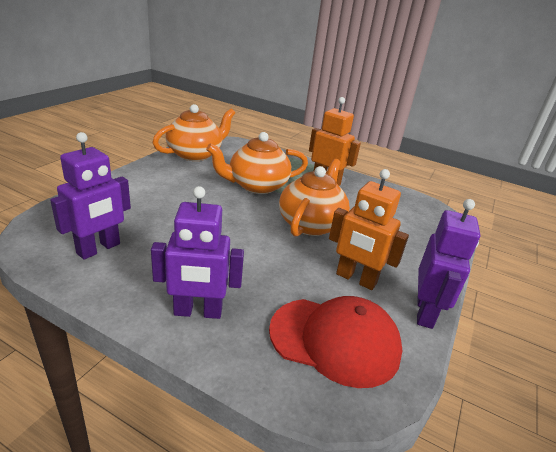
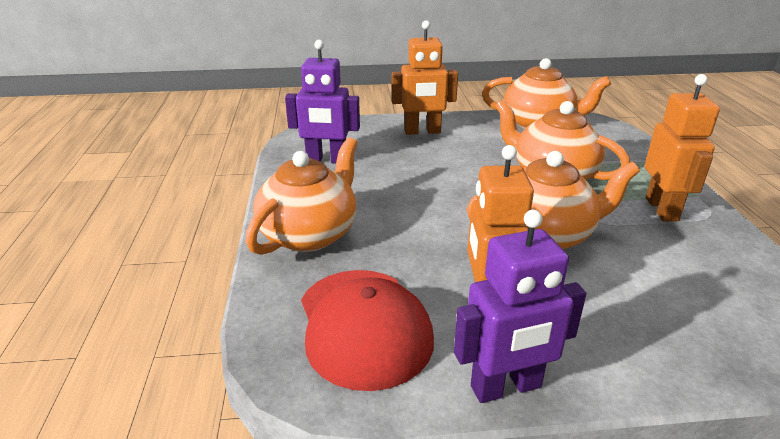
camera: 60 degrees right, 0 degrees up
(132, 190) = (422, 132): none -> orange robot
(198, 312) = (309, 234): purple robot -> orange teapot

